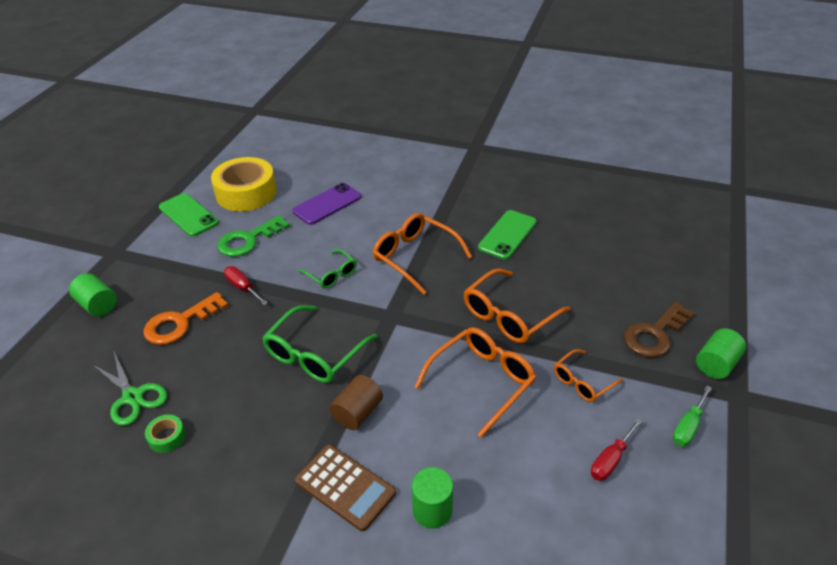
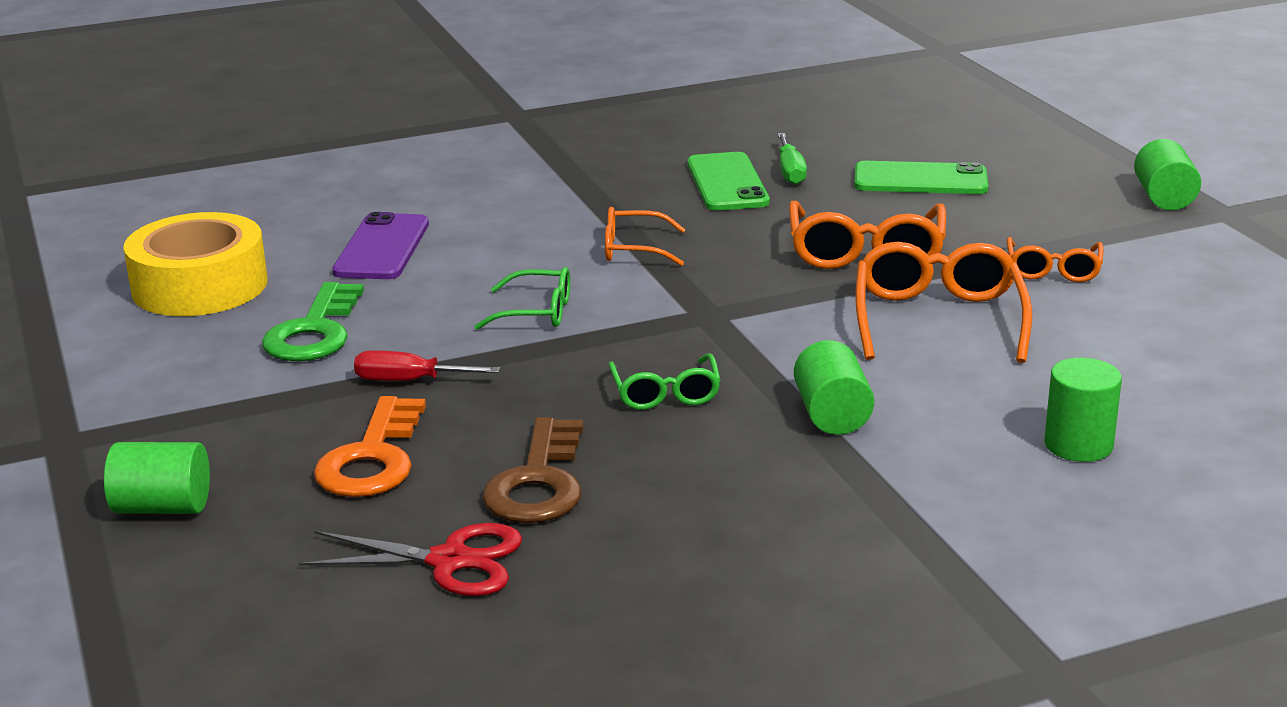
camera: 40 degrees left, 15 degrees down
(132, 397) = (449, 561): green scissors -> red scissors
(167, 437) = (595, 567): green tape -> none
(188, 215) = (132, 348): green phone -> green phone (920, 180)
(314, 354) = (665, 393): green glasses -> green glasses, size x0.59
(345, 487) = (941, 481): brown calculator -> none
(357, 412) = (832, 415): brown cylinder -> green cylinder
(415, 257) = (634, 249): orange glasses -> orange glasses, size x0.59
(610, 460) = (1190, 315): red screwdriver -> none
(654, 334) = (1061, 201): brown key -> brown key (538, 482)
(688, 426) = (1219, 256): green screwdriver -> green screwdriver (790, 172)

